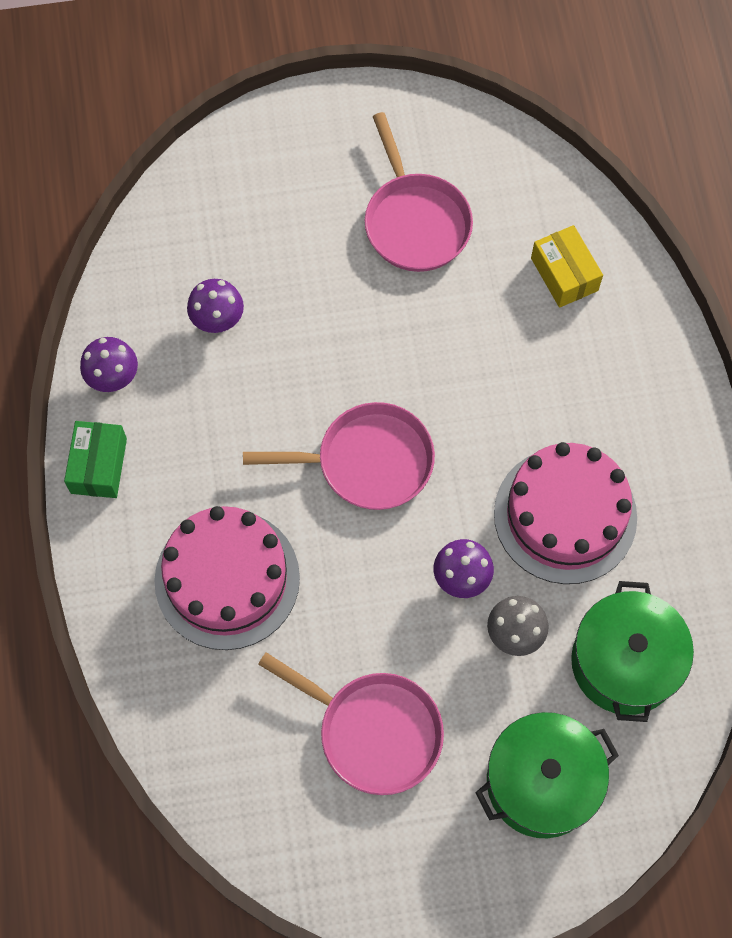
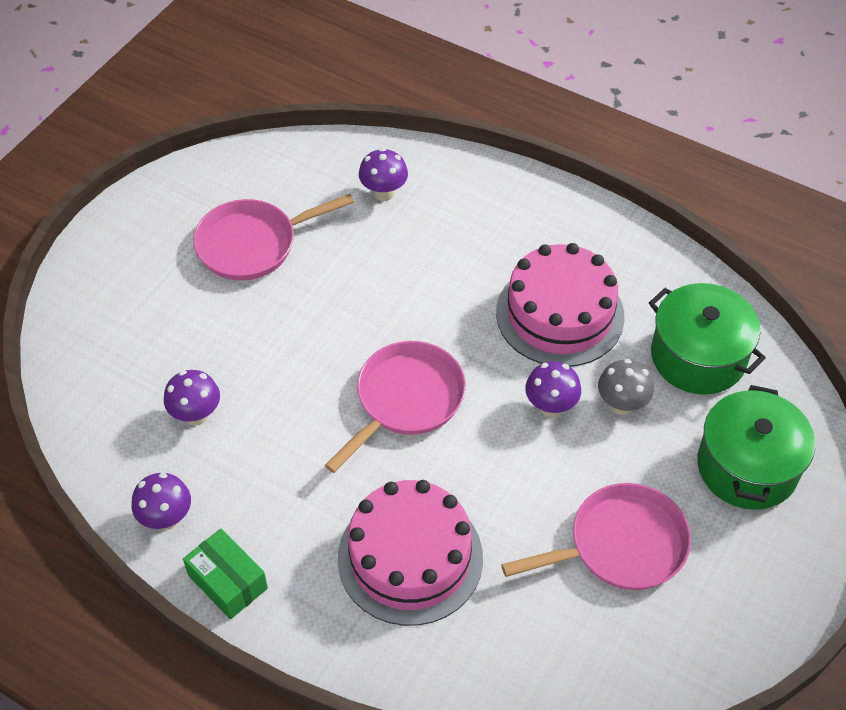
camera: 50 degrees left, 15 degrees down
(415, 221) = (253, 244): pink pan -> pink pan turned 135 degrees clockwise
(564, 274) = (384, 193): yellow box -> purple mushroom

